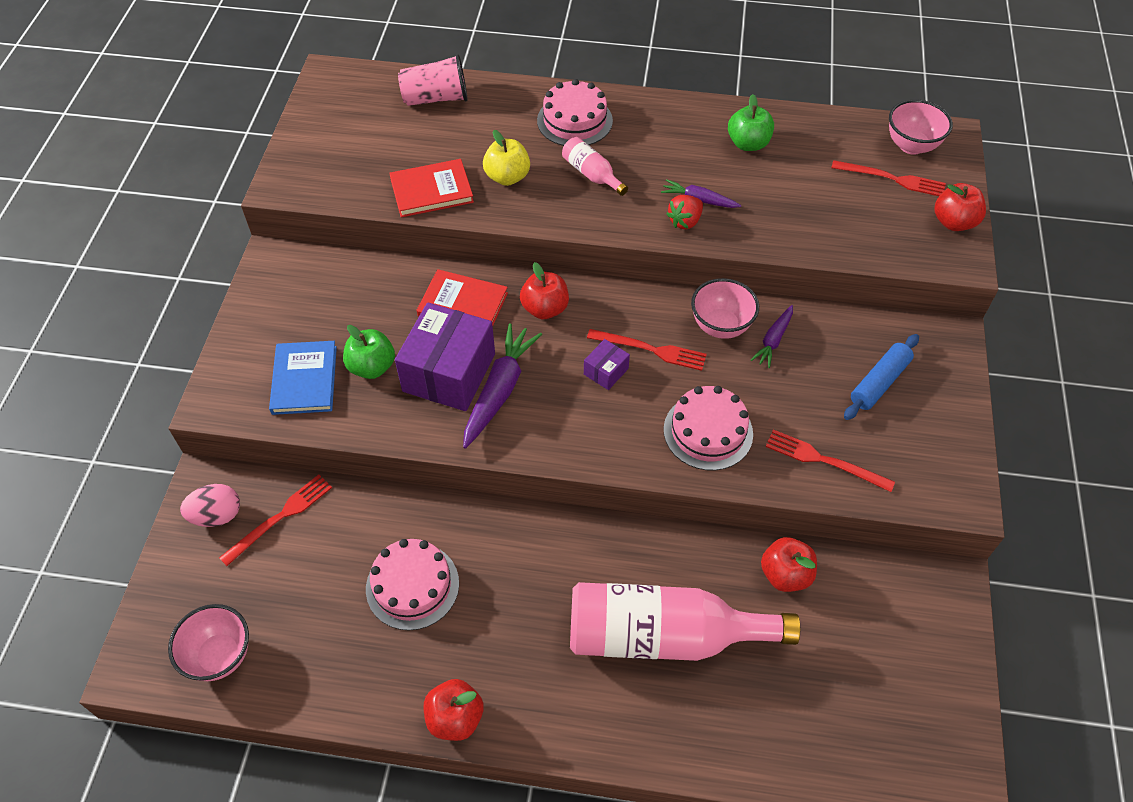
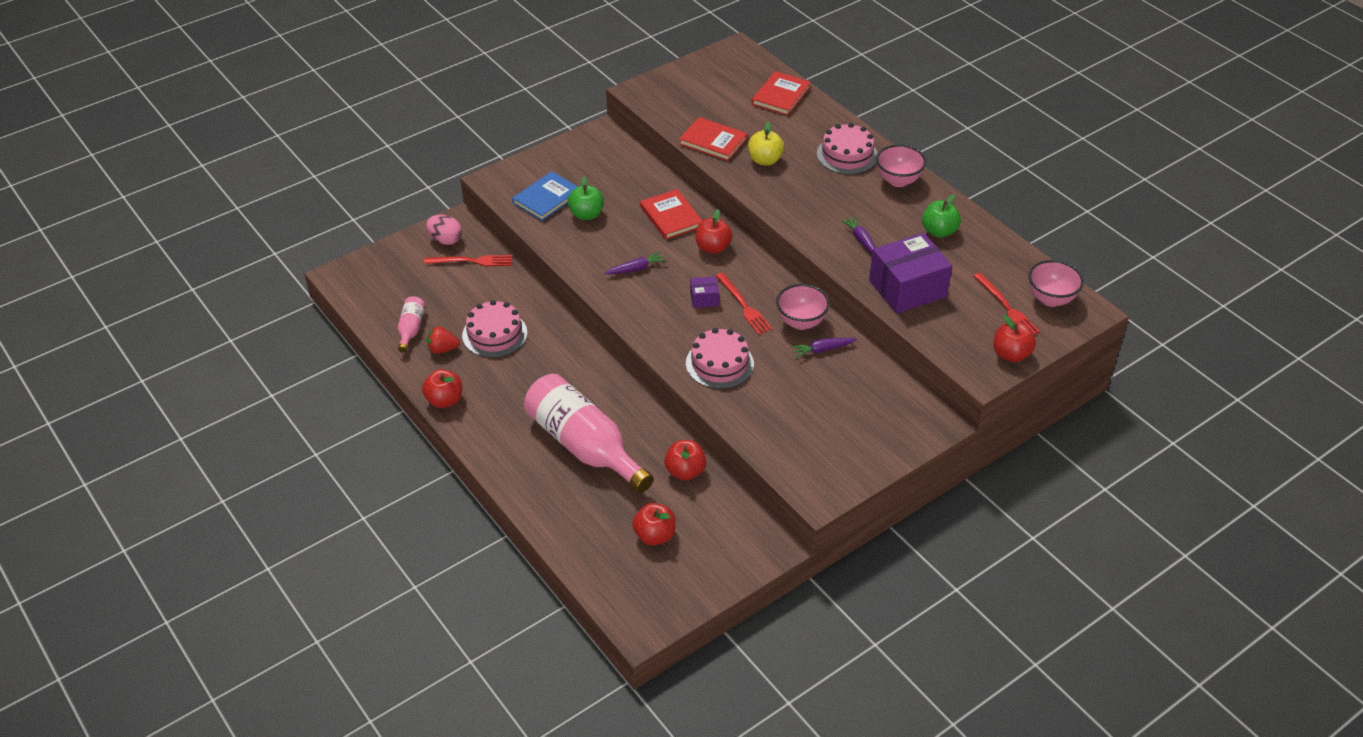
camera: 45 degrees right, 10 degrees down
(220, 656) = (378, 298): pink bowl -> pink bowl (898, 180)
(436, 98) = (780, 96): pink cup -> red book
(449, 372) = (621, 243): purple box -> purple box (907, 288)
(500, 390) = (636, 269): purple carrot -> purple carrot, size x0.57
(591, 174) = (816, 188): pink bottle -> pink bottle (411, 329)
(685, 221) = (836, 245): red strawberry -> red strawberry (442, 349)
(824, 460) = (765, 422): red fork -> none
(847, 674) = (654, 535): none -> red apple
(879, 382) = (855, 412): blue rolling pin -> none

